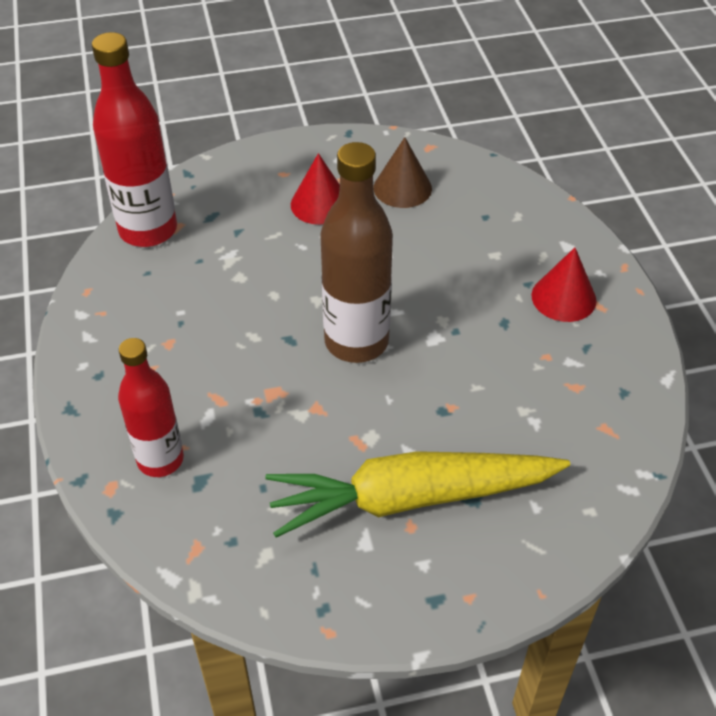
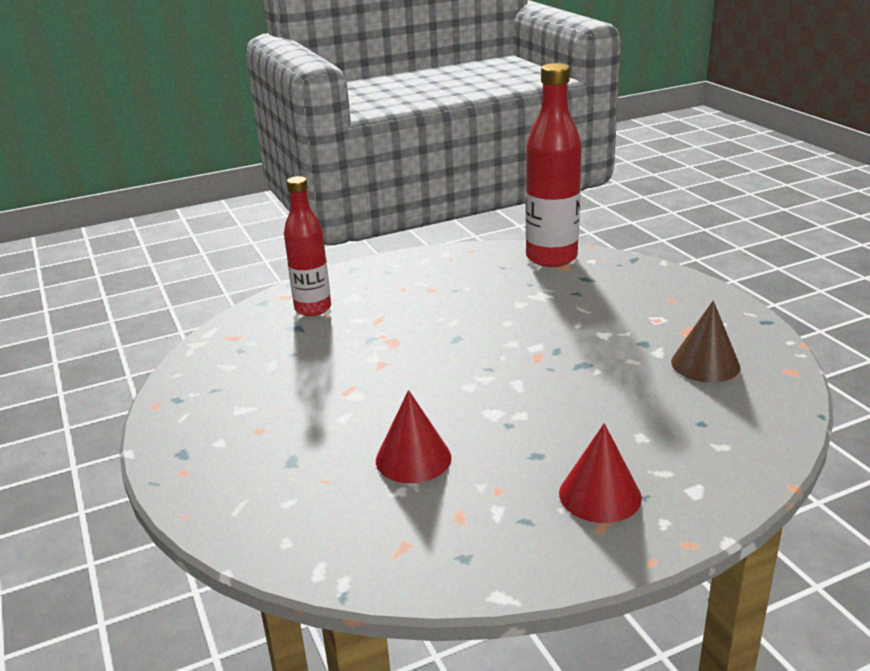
camera: 80 degrees right, 20 degrees down
(320, 204) = (642, 324): red cone -> red cone (413, 458)
(356, 341) = (468, 370): brown bottle -> none
(411, 498) = (289, 426): yellow carrot -> none

